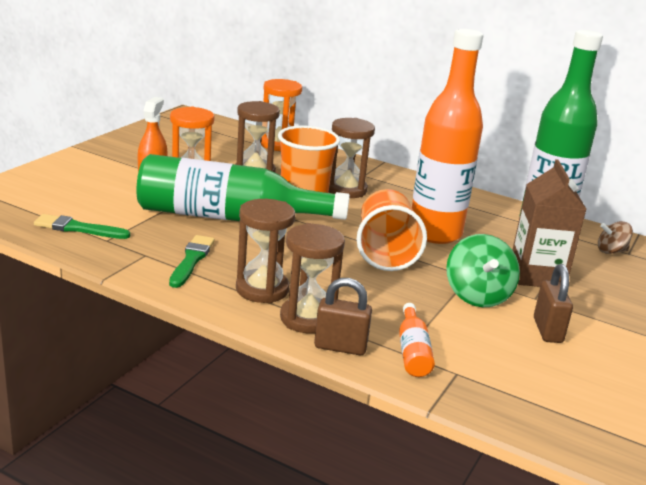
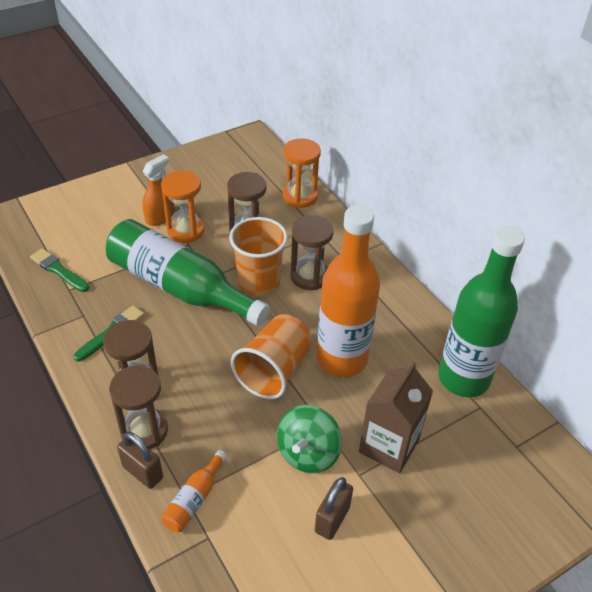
camera: 30 degrees right, 20 degrees up
(611, 251) = (499, 437): brown spinning top -> none

